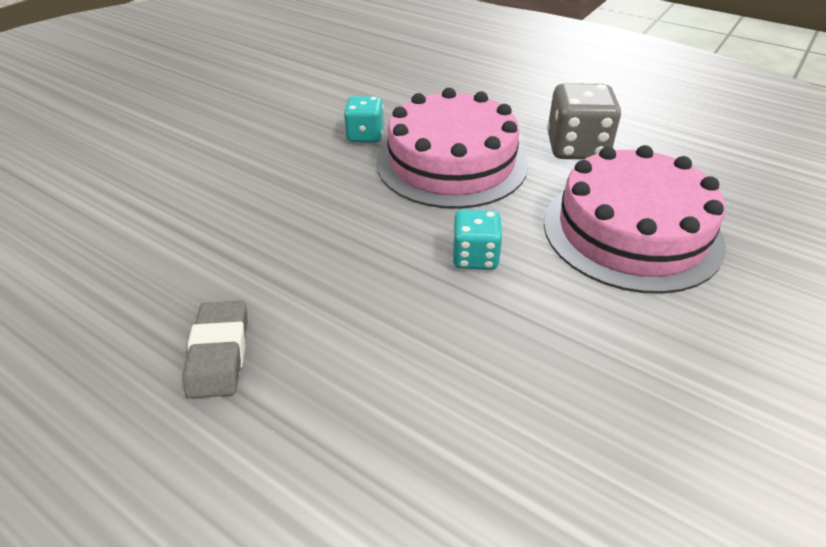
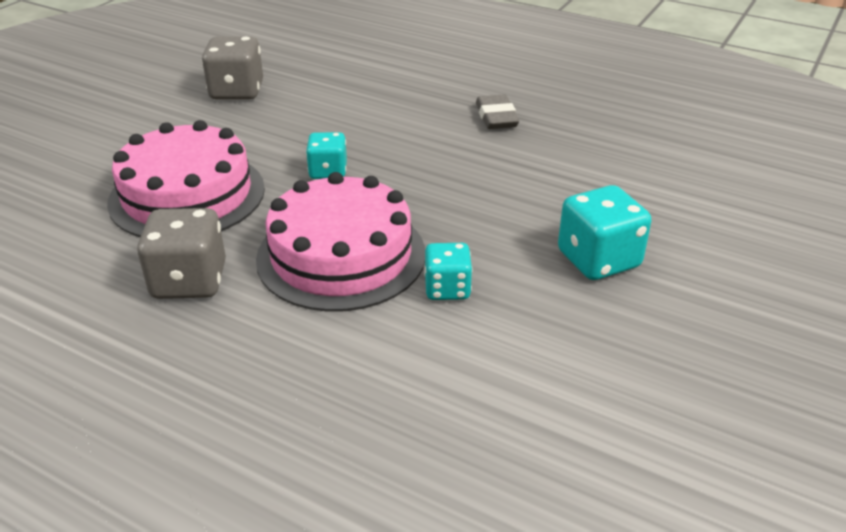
camera: 175 degrees right, 5 degrees down
(230, 151) = (598, 260): none -> turquoise dice
(682, 467) = (237, 91): none -> grey dice

